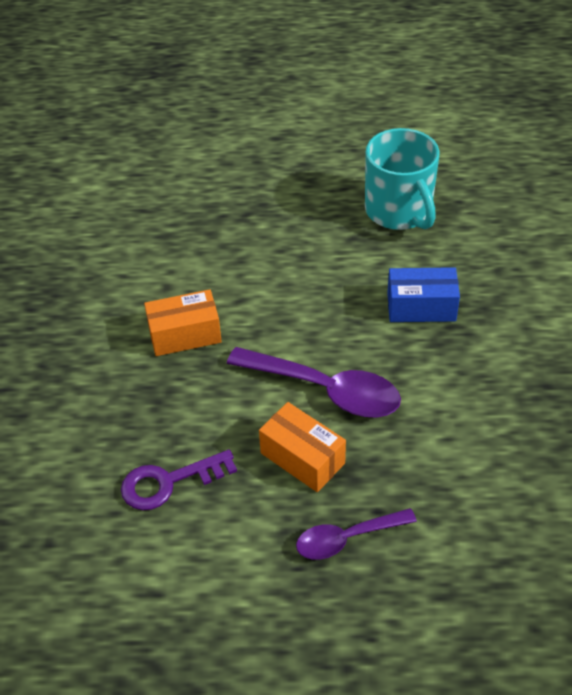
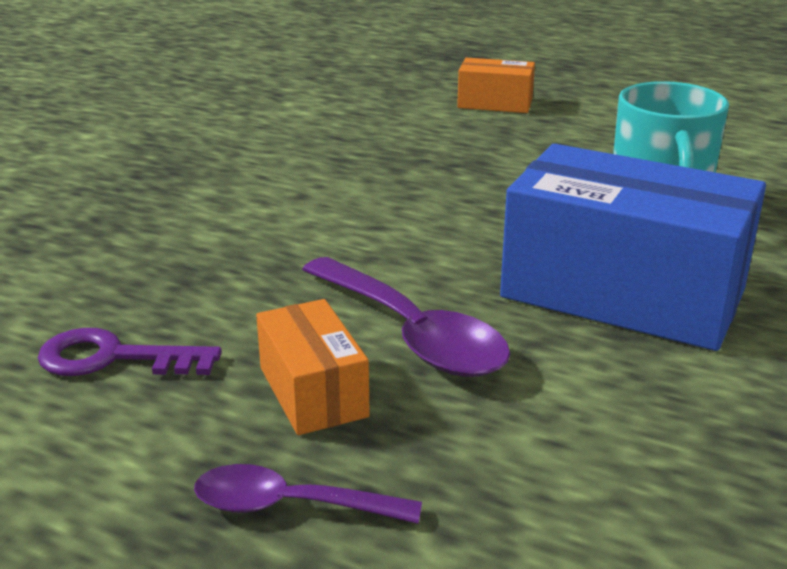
camera: 25 degrees right, 20 degrees down
(185, 335) = (281, 237): orange box -> orange box (495, 103)
(421, 307) = (622, 293): blue box -> blue box, size x2.06

